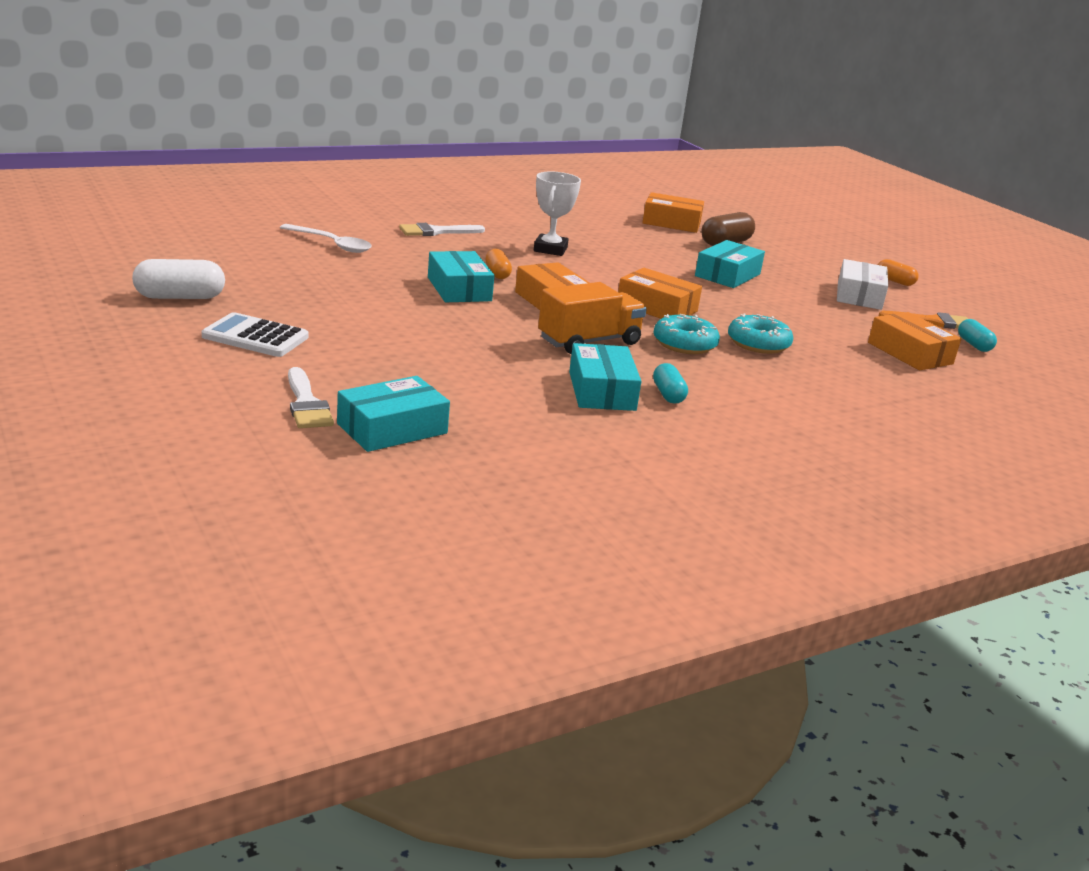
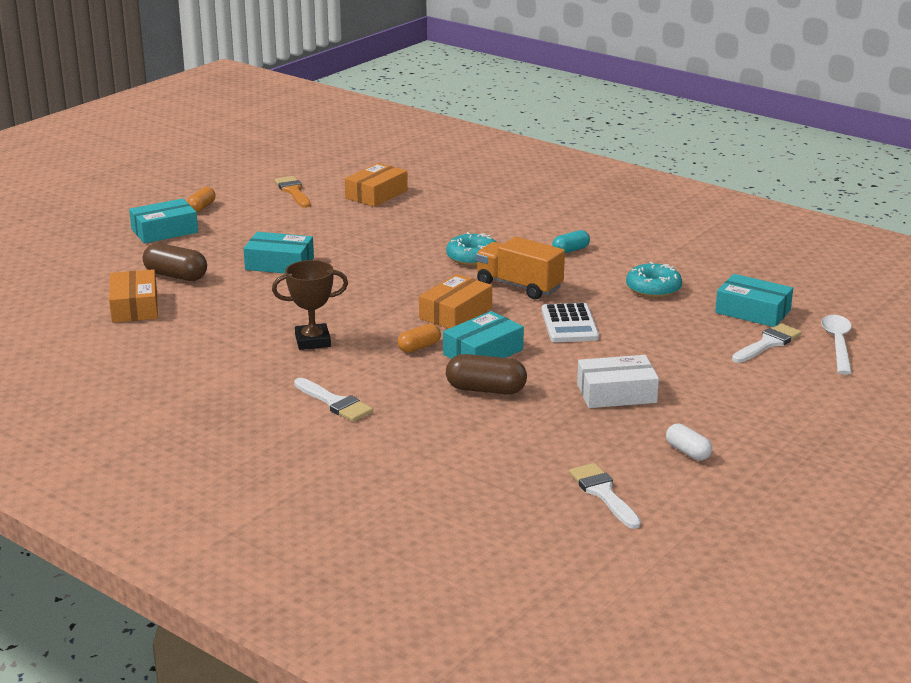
camera: 110 degrees left, 0 degrees up
(180, 257) = (603, 493): none -> white brush
(180, 297) = (688, 452): white capsule -> white capsule, size x0.62
(255, 337) = (705, 394): white calculator -> white calculator (569, 324)
(331, 244) = (453, 438): white spoon -> white spoon (837, 344)
(391, 272) = (486, 389): none -> brown capsule
(550, 249) = (313, 341): white trophy -> brown trophy
(601, 391) = (598, 268): turquoise box -> turquoise box (164, 231)
(657, 307) = (407, 276): orange box -> none
(758, 344) = (433, 237): turquoise donut -> turquoise donut (653, 289)
(859, 295) = (262, 216): white box -> white box (616, 393)
(974, 345) = (327, 178): turquoise capsule -> none

